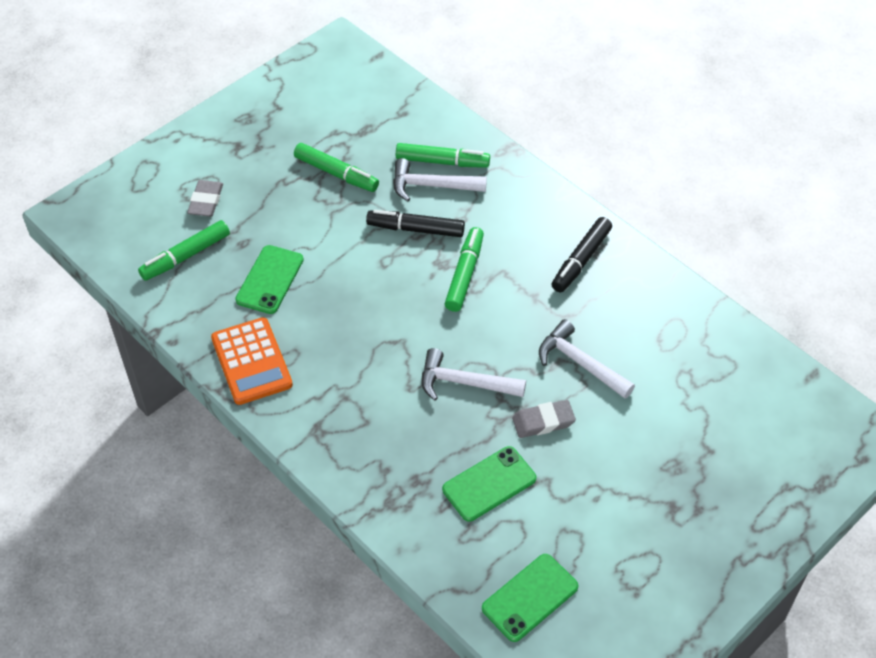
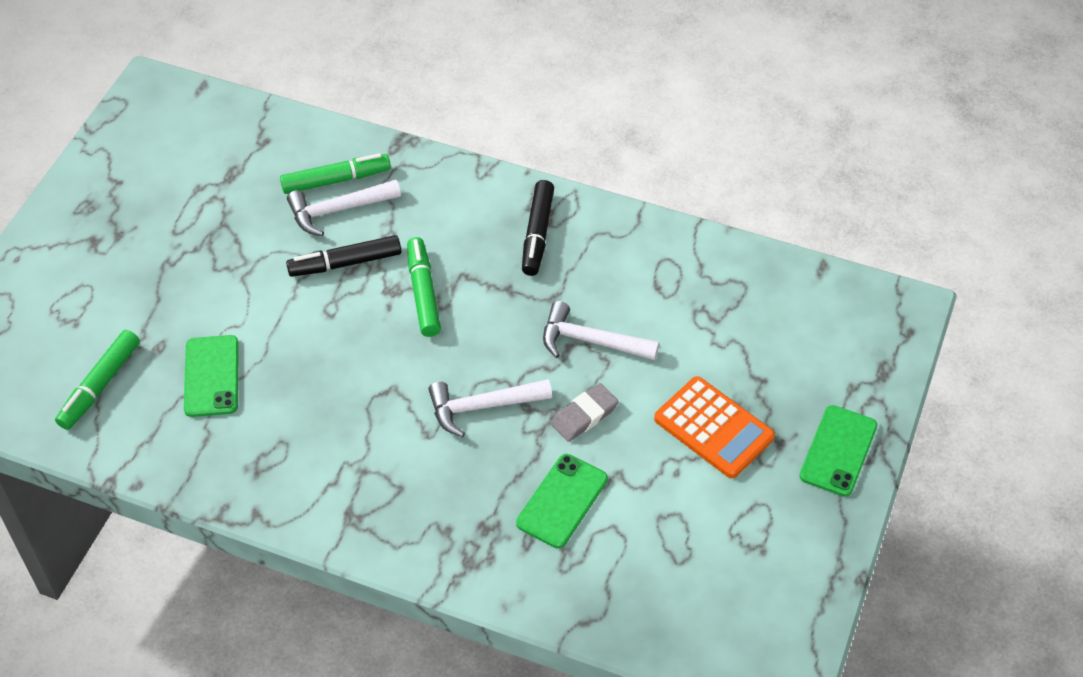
camera: 25 degrees left, 0 degrees up
(206, 201) = (90, 316): grey eraser -> none
(251, 361) = (239, 473): orange calculator -> orange calculator (713, 428)
(336, 173) = (224, 233): green marker -> none
(530, 597) = (662, 598): green phone -> green phone (838, 451)

